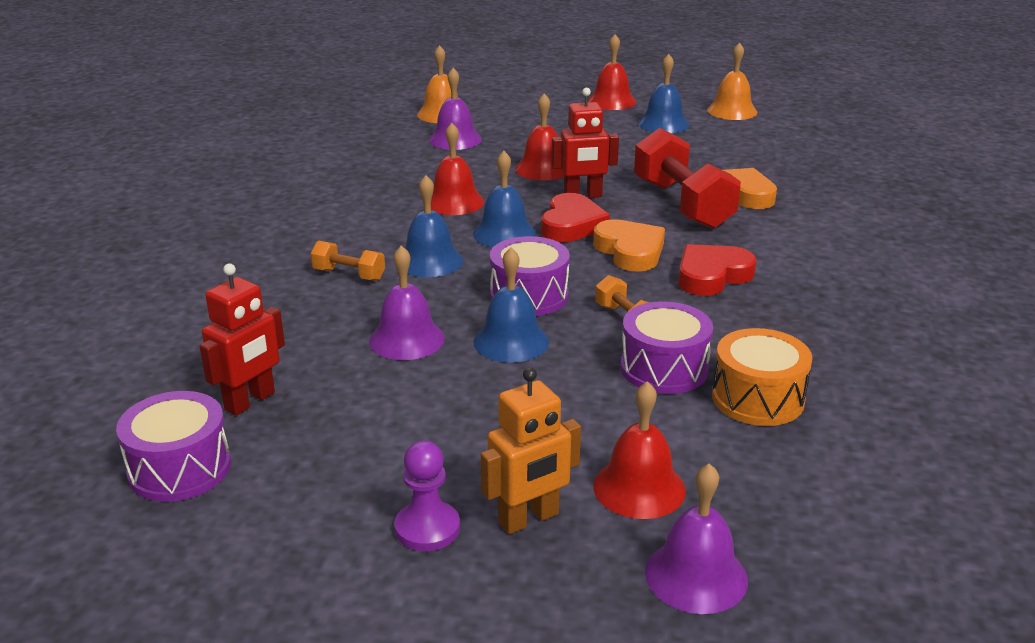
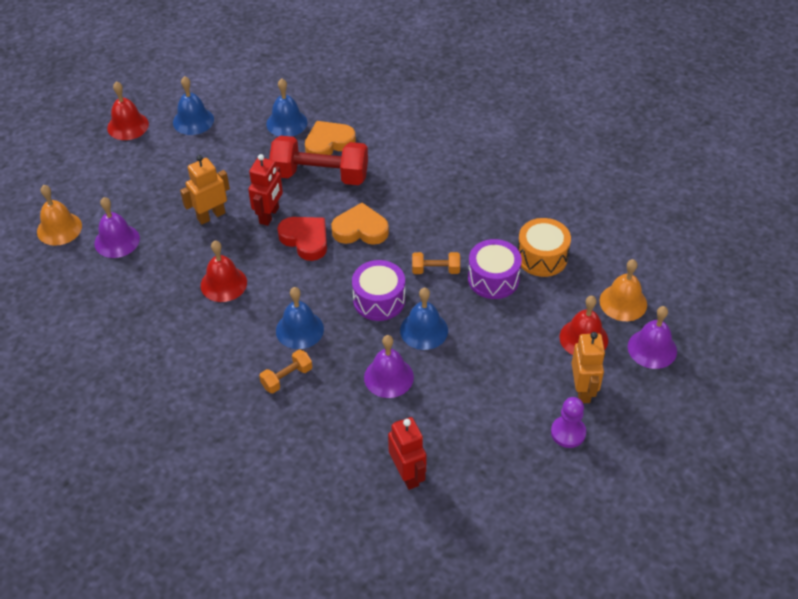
camera: 60 degrees left, 20 degrees up
(179, 468) = (455, 526): purple drum -> none
(504, 233) = (291, 277): blue bell -> blue bell (286, 123)
(543, 169) = (211, 216): red bell -> orange robot
(712, 276) = (415, 209): red heart -> none
(732, 111) = (204, 77): orange bell -> orange bell (623, 302)

